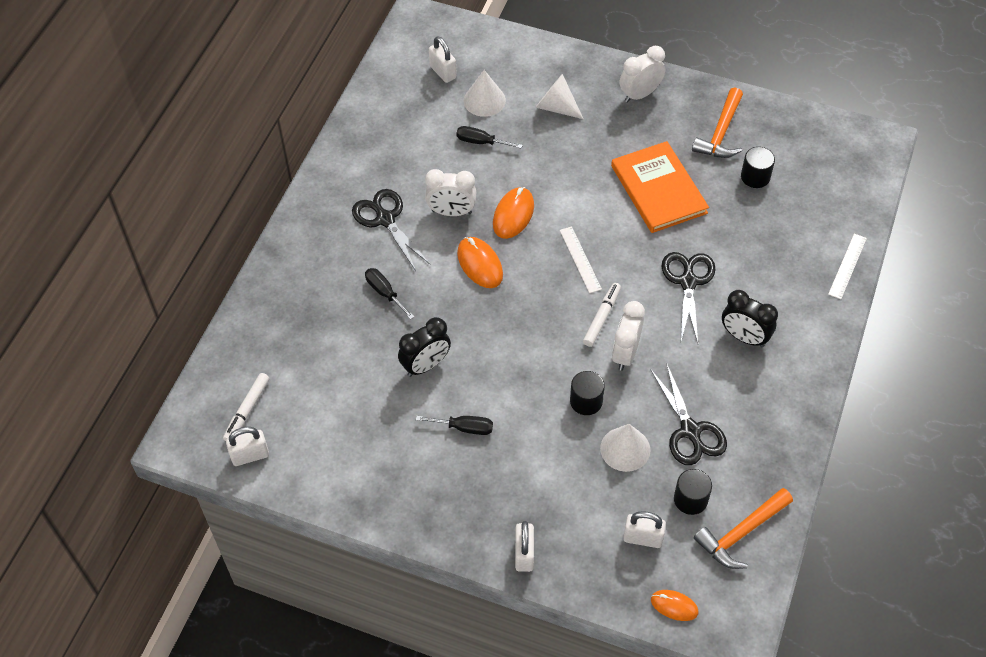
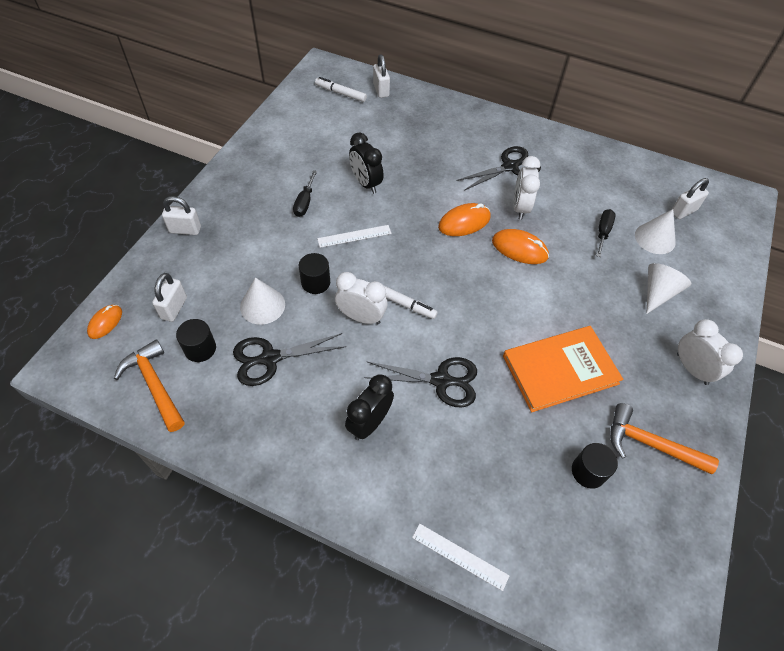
camera: 90 degrees right, 0 degrees up
(250, 455) = (305, 94): white padlock -> white padlock (381, 90)
(385, 293) = (436, 163): black screwdriver -> none
(580, 259) = (469, 294): white ruler -> white ruler (354, 236)

